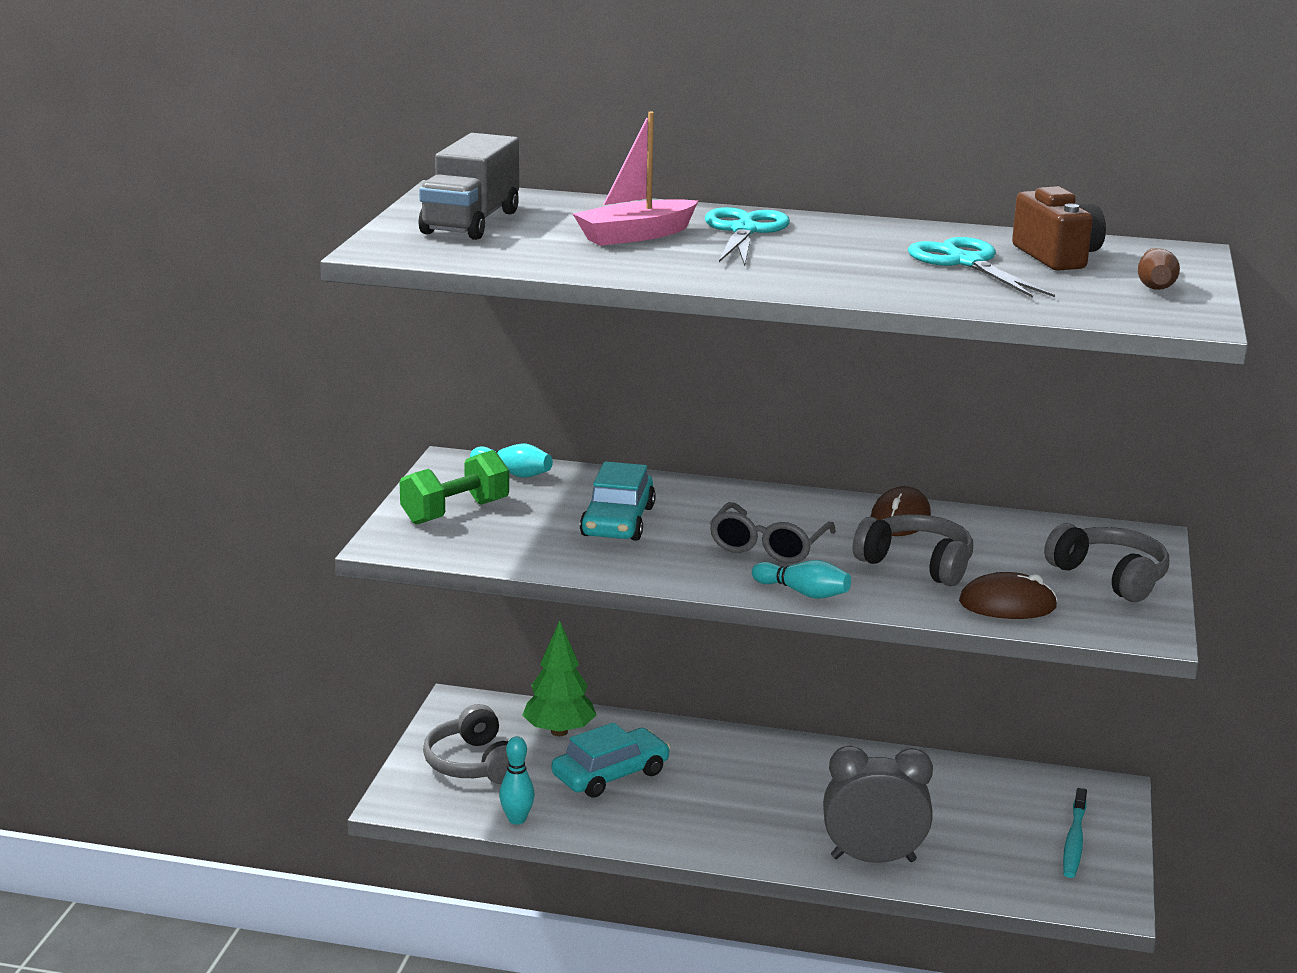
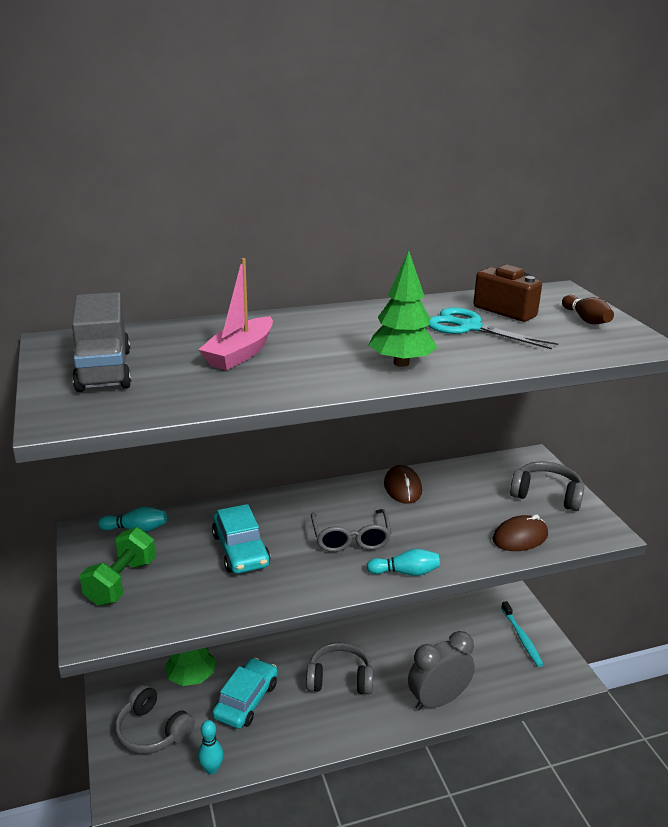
camera: 30 degrees left, 5 degrees up
(744, 231) = (306, 332): turquoise scissors -> none
(814, 276) = (401, 363): none -> green tree
(917, 564) = (444, 522): grey headphones -> grey headphones (339, 678)

